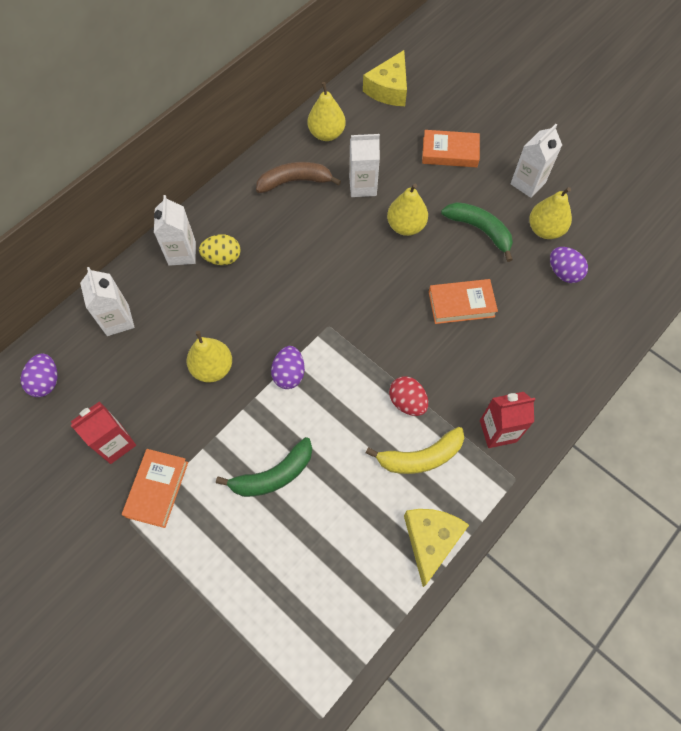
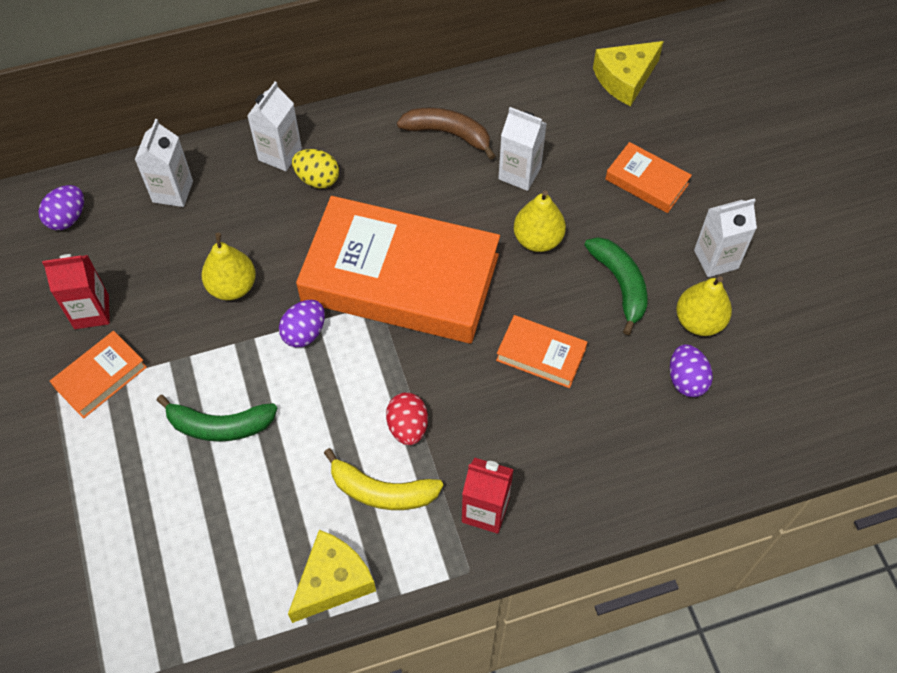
camera: 30 degrees right, 5 degrees down
(326, 134) = (519, 97): yellow pear -> none
(331, 300) = (400, 278): none -> orange book

